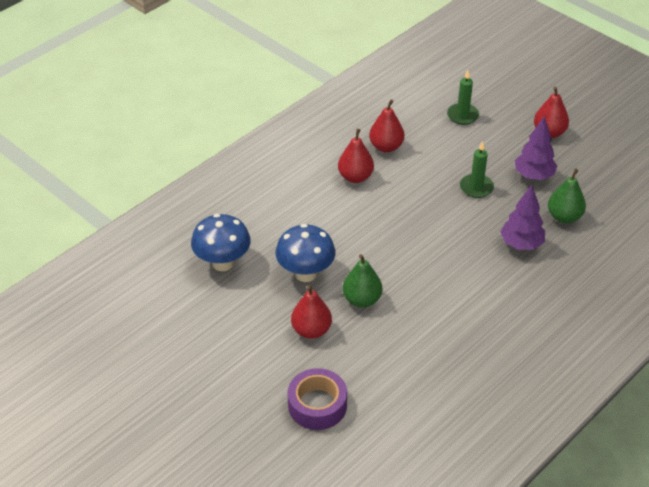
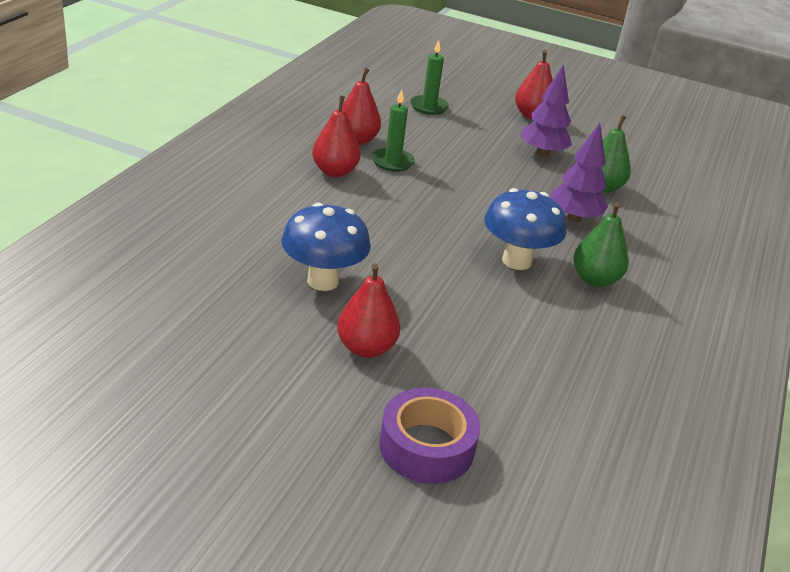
camera: 25 degrees left, 10 degrees down
(222, 263) = (195, 283): blue mushroom -> blue mushroom (516, 261)
(362, 300) = (416, 301): green pear -> green pear (595, 279)
(476, 187) = (486, 169): green candle -> green candle (392, 162)

